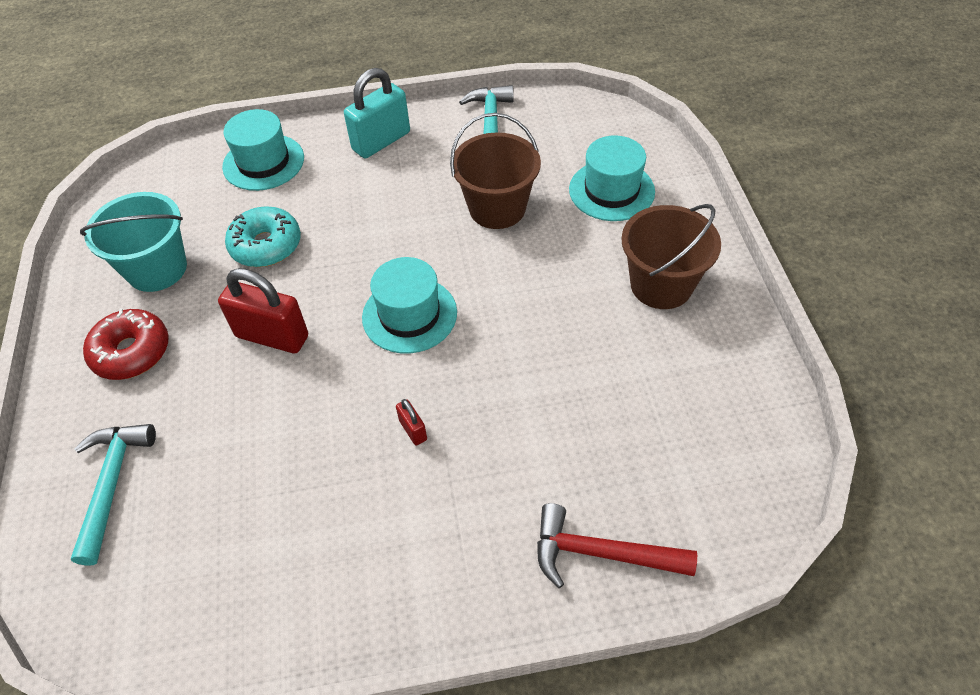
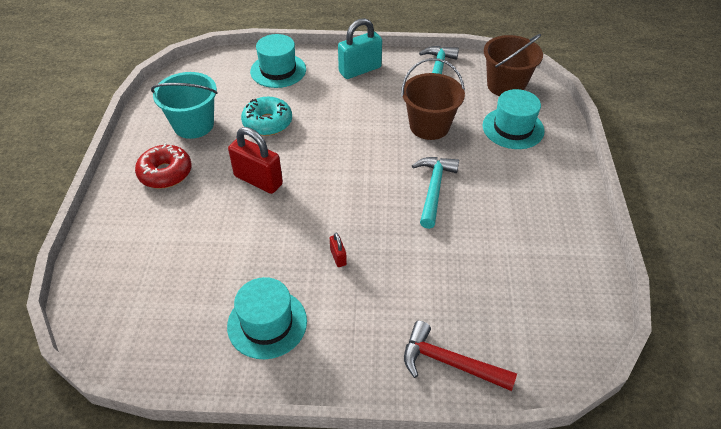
camera: 10 degrees right, 5 degrees down
(112, 484) = (134, 251): turquoise hammer -> turquoise hammer (434, 189)
(409, 315) = (353, 183): turquoise hat -> turquoise hat (267, 323)
(661, 285) = (534, 196): brown bucket -> brown bucket (505, 85)

